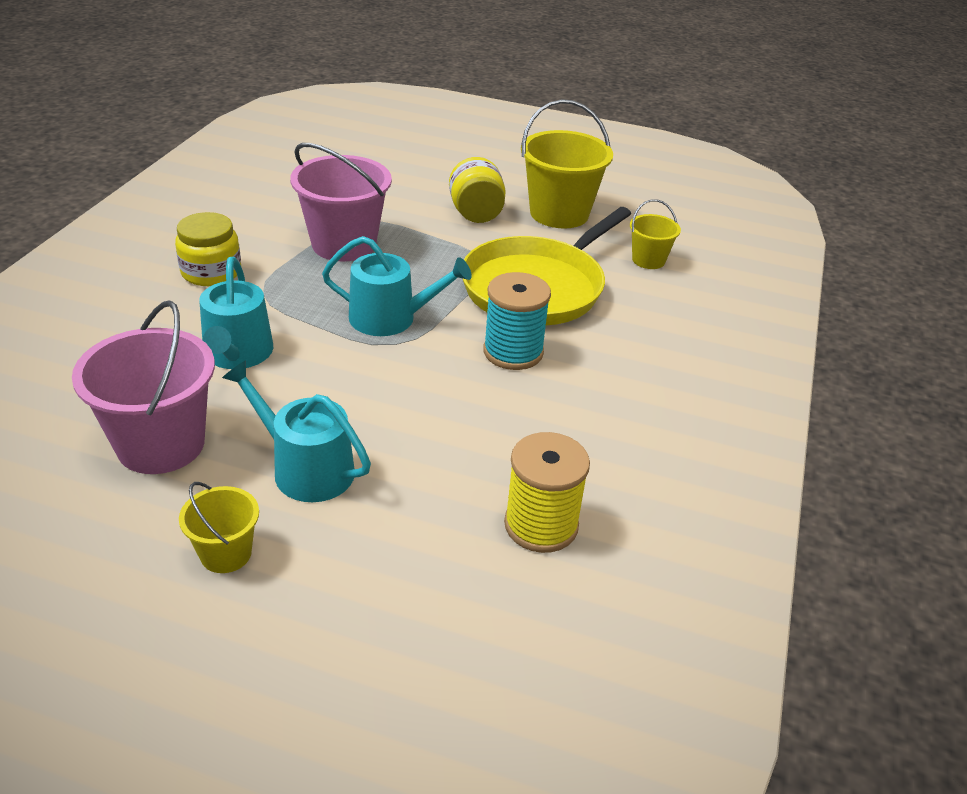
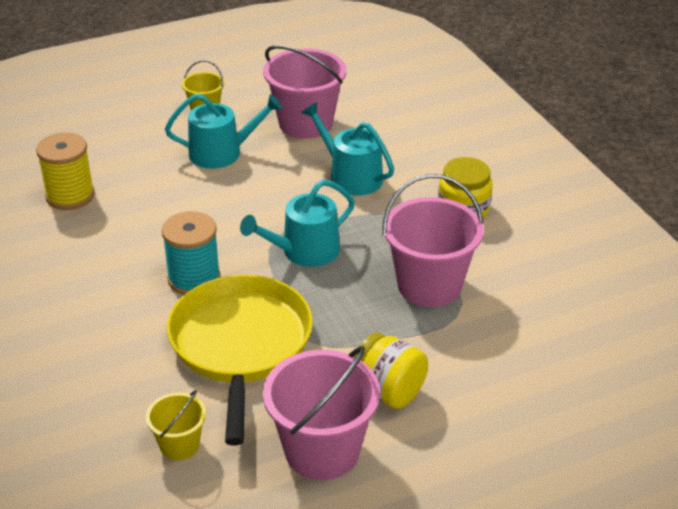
camera: 140 degrees right, 0 degrees up
(559, 213) = (322, 451): yellow bucket -> pink bucket

